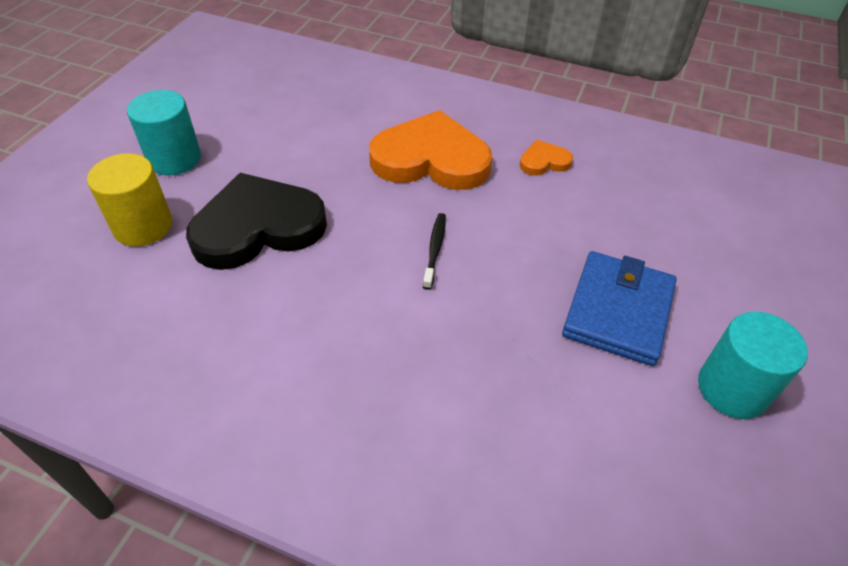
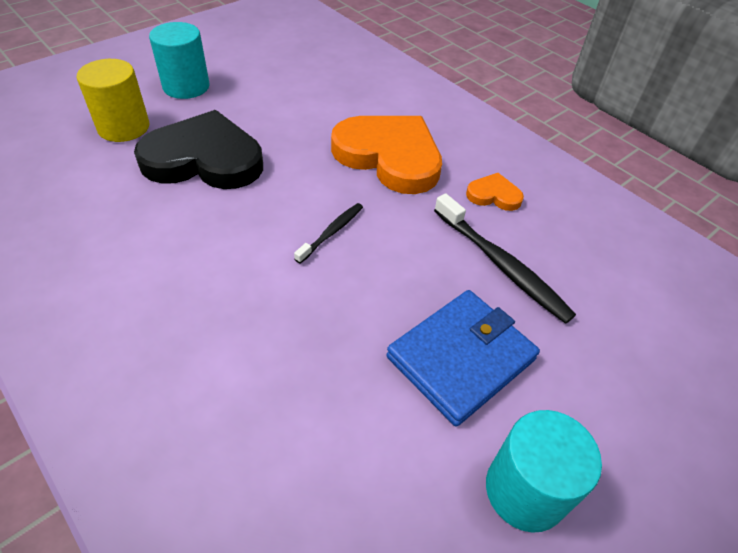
camera: 25 degrees right, 0 degrees up
(593, 220) = (501, 265): none -> black toothbrush

